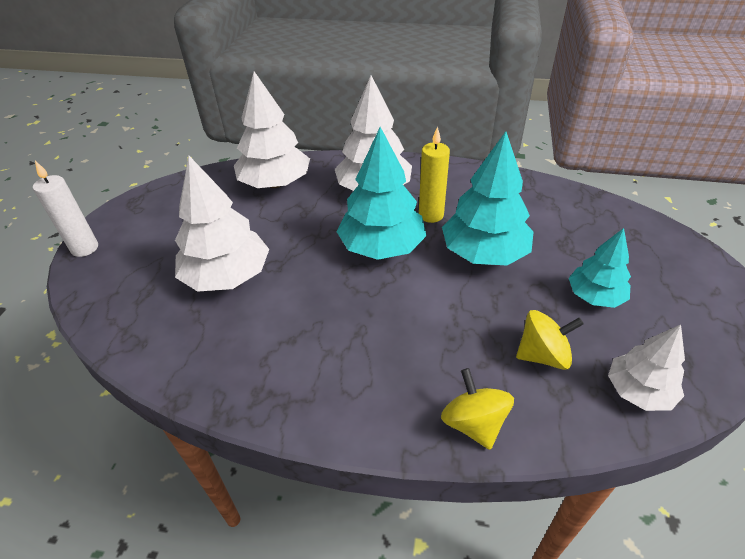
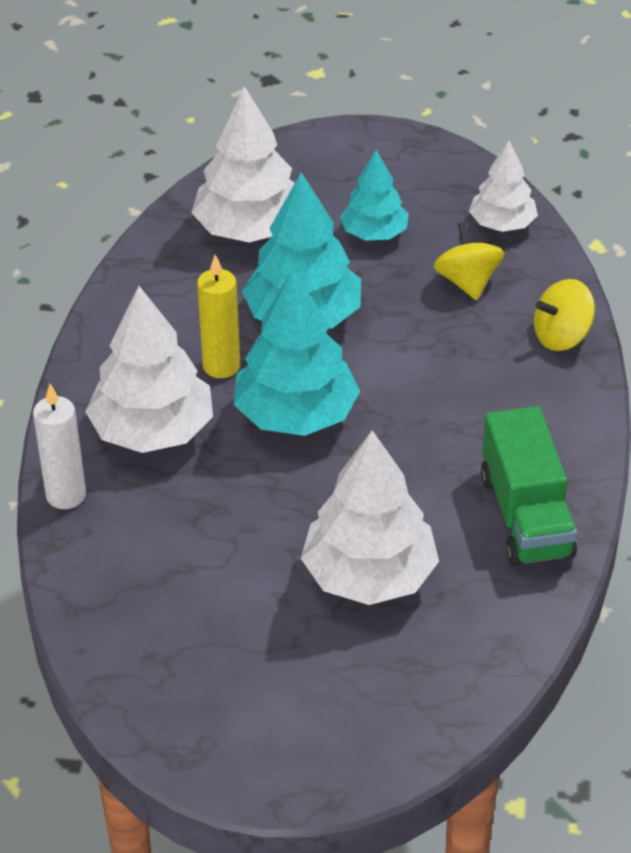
camera: 95 degrees left, 0 degrees up
(85, 248) = (318, 783): white candle -> white candle (66, 495)
(254, 369) = (526, 516): none -> green truck
(275, 183) = (130, 559): white tree -> white tree (250, 229)

